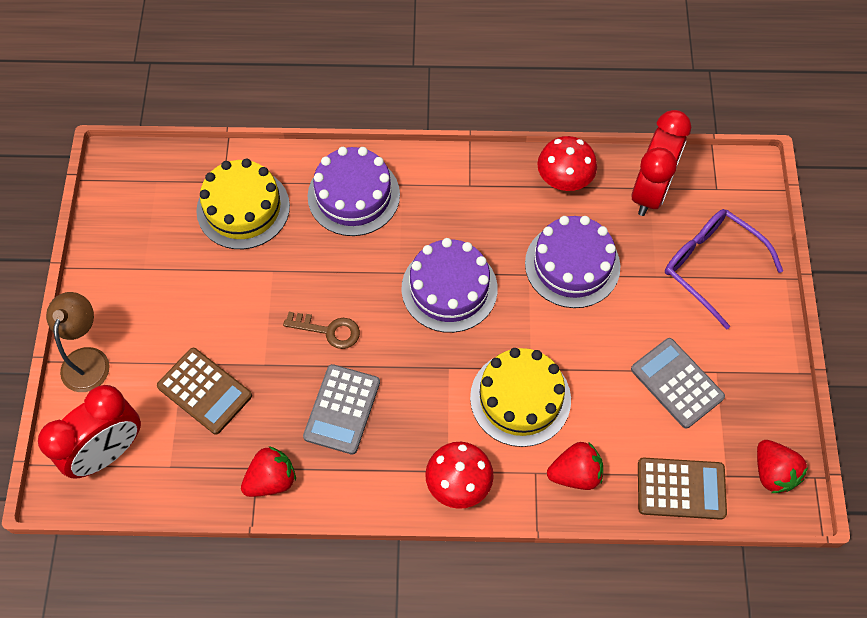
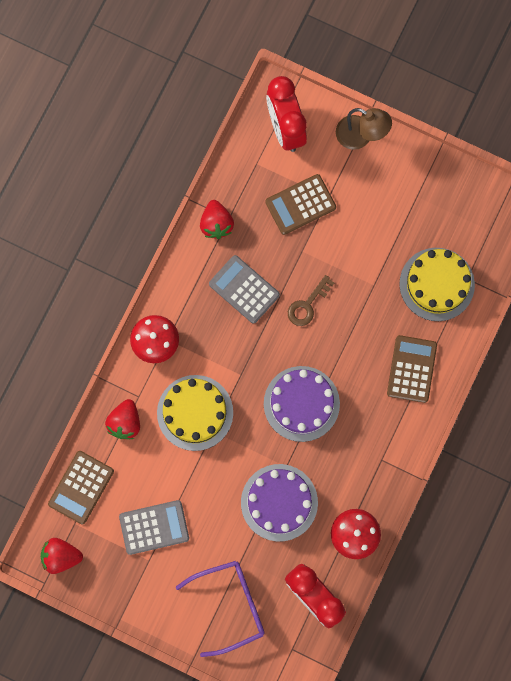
camera: 115 degrees right, 15 degrees up
(353, 195) = (411, 369): purple cake -> brown calculator

